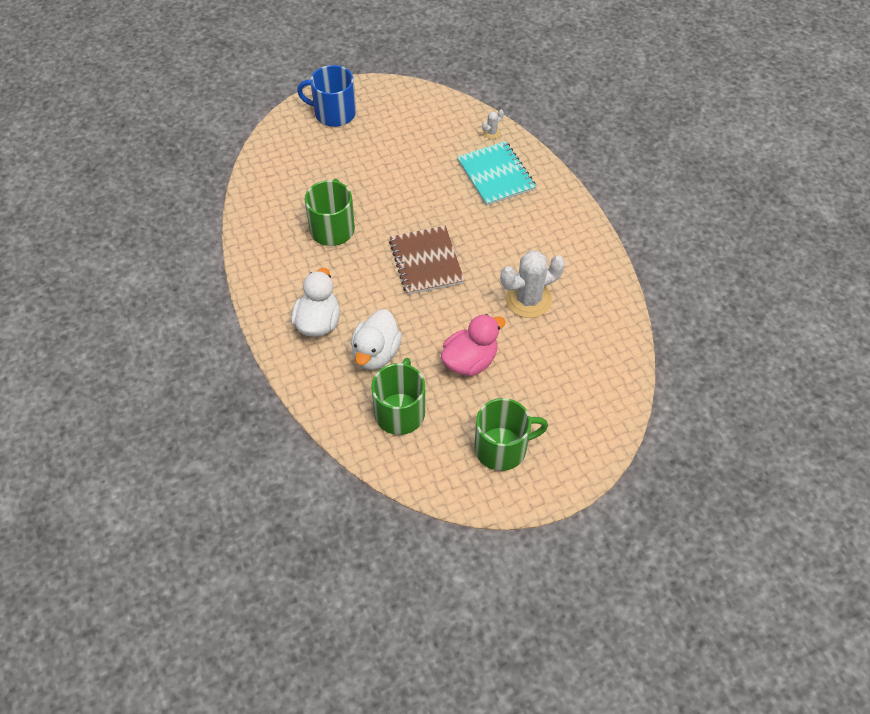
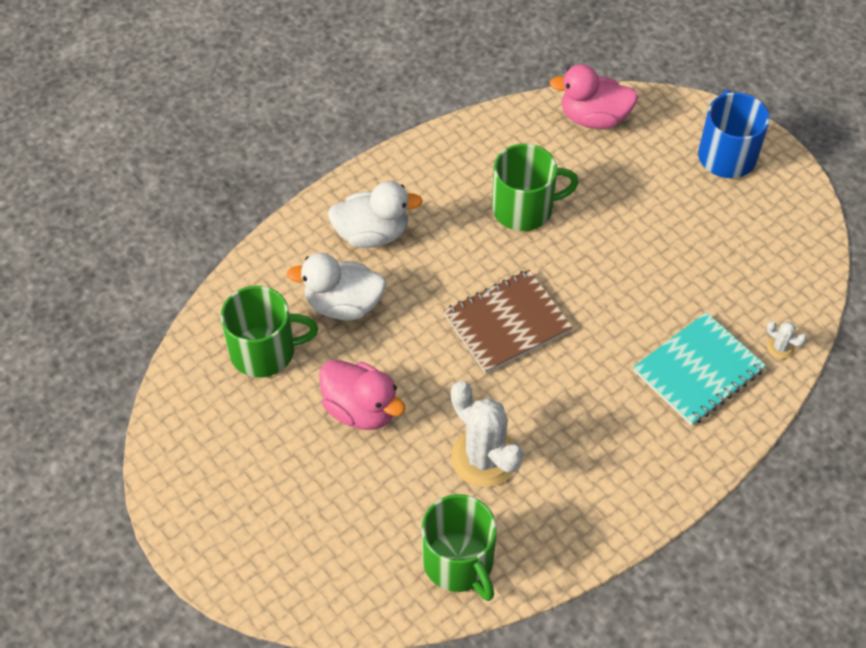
camera: 75 degrees right, 0 degrees up
(269, 170) = (593, 118): none -> pink duck
(502, 448) = (238, 474): green mug -> green mug (459, 562)

